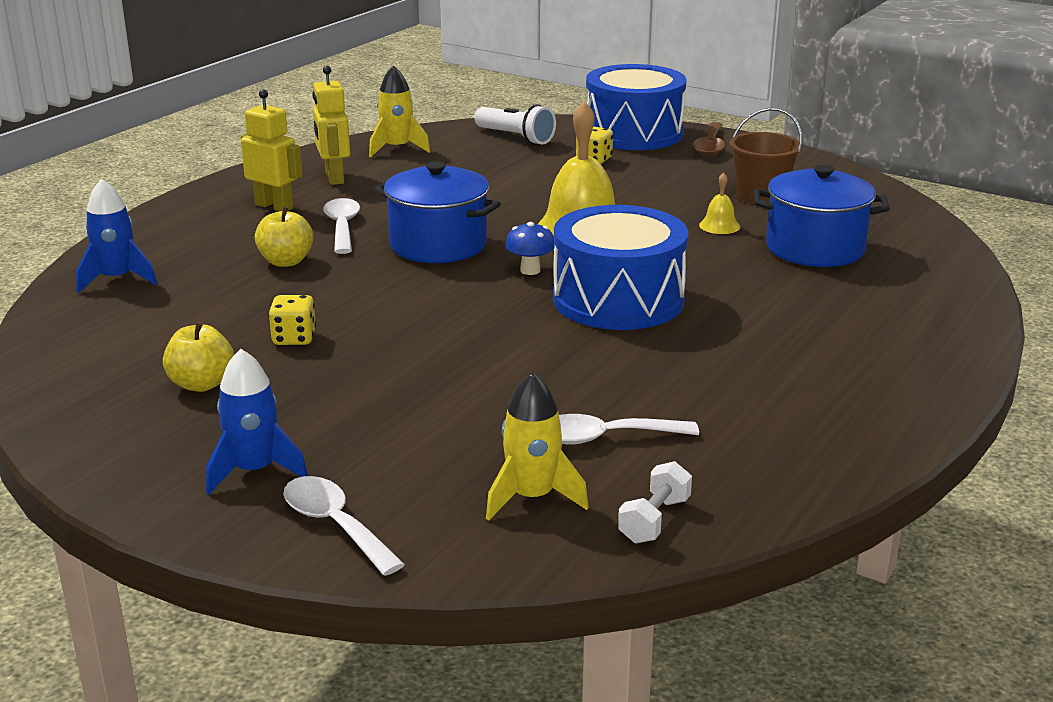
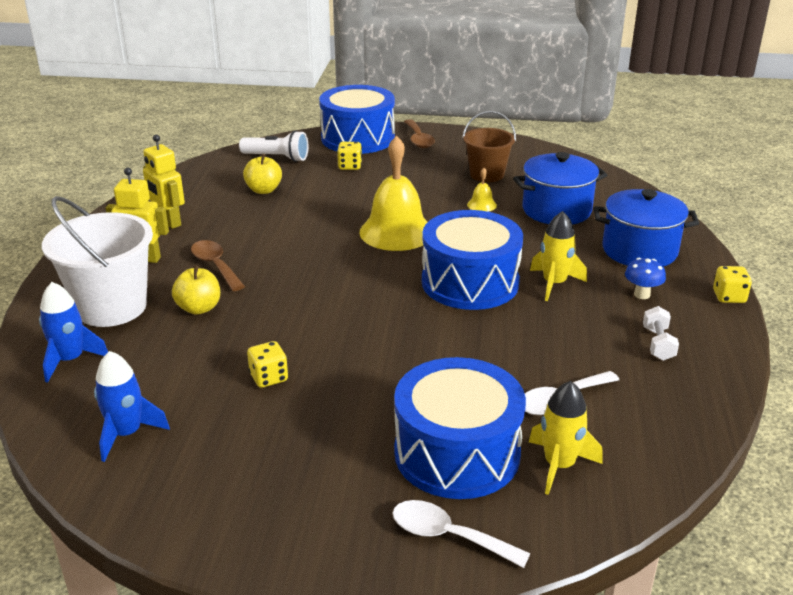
camera: 25 degrees left, 5 degrees up
(200, 243) = (111, 307): none -> white bucket
(202, 384) = (233, 441): yellow apple -> yellow apple (263, 190)
(254, 471) = (346, 508): blue rocket -> blue rocket (126, 434)
(342, 227) = (215, 265): white spoon -> brown spoon
(397, 149) = (195, 185): yellow rocket -> yellow rocket (554, 284)
(425, 455) = (457, 453): none -> blue drum
(438, 245) = (303, 265): blue pot -> blue pot (639, 251)
(530, 270) = (389, 272): blue mushroom -> blue mushroom (642, 294)
(654, 520) = (650, 457): white dumbbell -> white dumbbell (658, 344)
(959, 386) = (729, 297): none -> yellow dice

